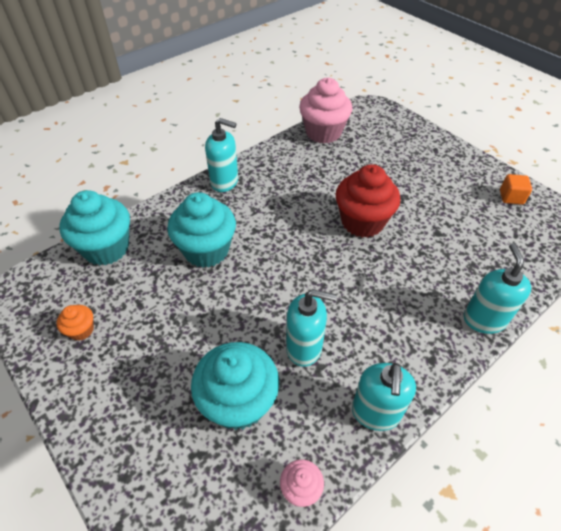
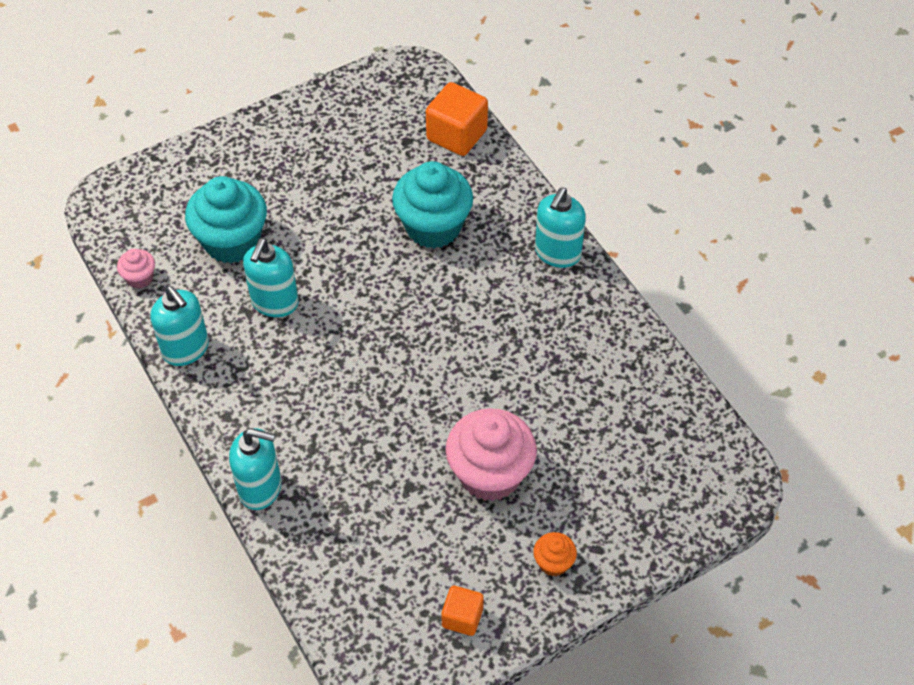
camera: 100 degrees right, 5 degrees up
(81, 330) = (347, 122): orange cupcake -> orange cupcake (553, 563)
(106, 248) = (457, 135): turquoise cupcake -> orange cube
(323, 132) = (662, 393): pink cupcake -> pink cupcake (490, 474)
(362, 222) = (448, 400): red cupcake -> none
(375, 413) = (186, 349): turquoise soap dispenser -> turquoise soap dispenser turned 150 degrees counterclockwise

